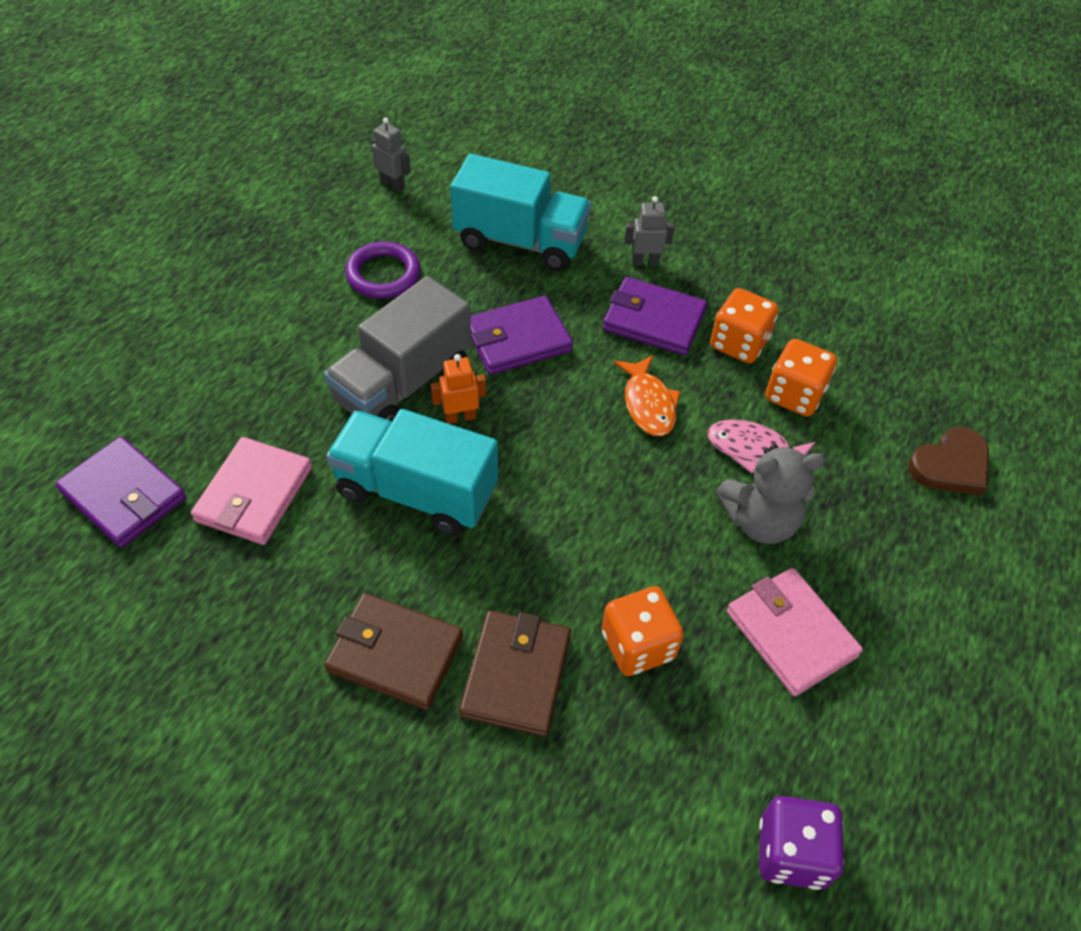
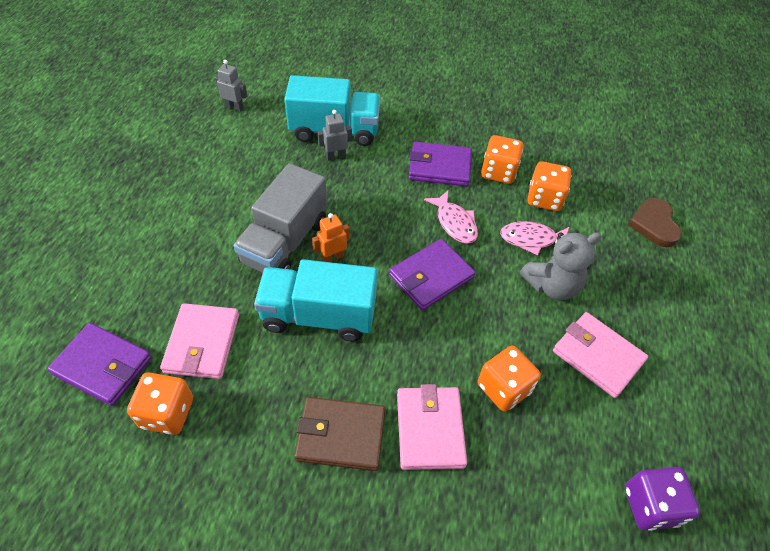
camera: 15 degrees left, 0 degrees up
(185, 572) = (167, 413): none -> orange dice
(383, 274) = (247, 169): purple ring -> none
(516, 675) = (429, 429): brown wallet -> pink wallet
(518, 339) = (354, 196): purple wallet -> purple wallet (431, 276)
(645, 262) = (421, 130): grey robot -> grey robot (336, 156)
(648, 404) = (454, 223): orange fish -> pink fish
(950, 466) = (654, 224): brown heart -> brown heart turned 135 degrees clockwise

